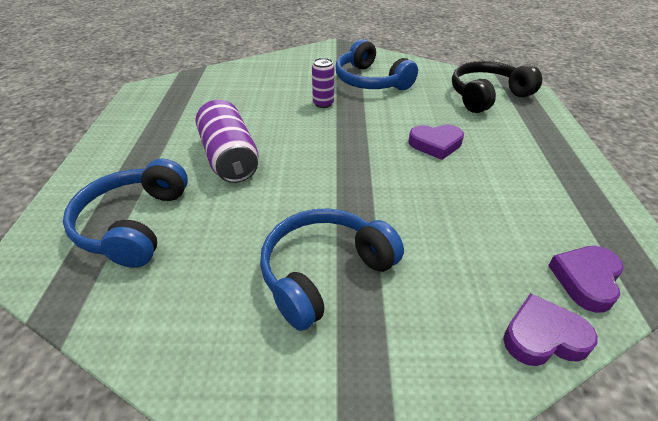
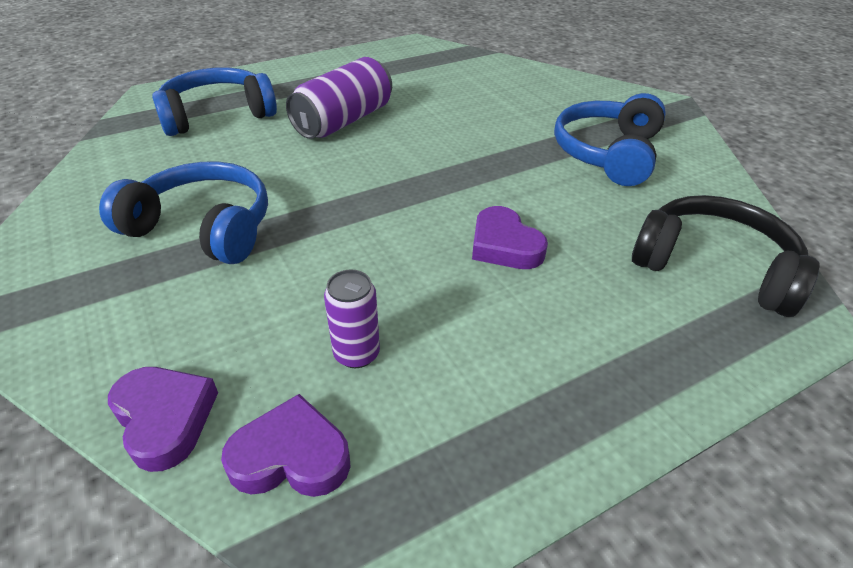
camera: 60 degrees right, 0 degrees up
(323, 103) = (505, 138): purple can -> purple can (356, 353)

